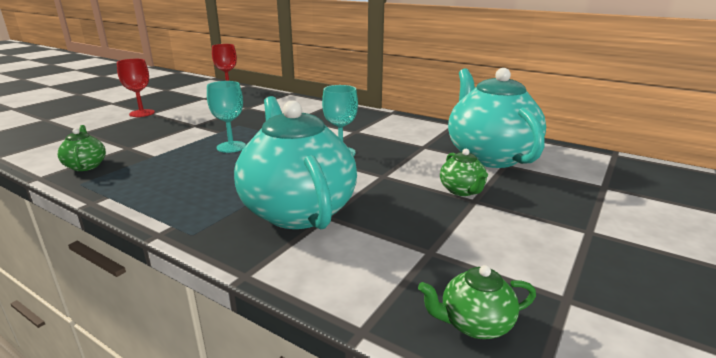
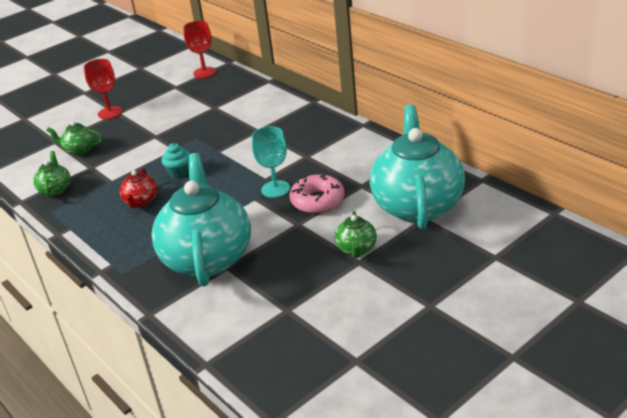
camera: 20 degrees right, 10 degrees up
(195, 169) = (141, 202): none -> red teapot
(231, 147) = (179, 173): turquoise goblet -> turquoise cupcake
(390, 158) = (317, 201): none -> pink donut
(474, 324) = (278, 369): green teapot -> green teapot (80, 150)

